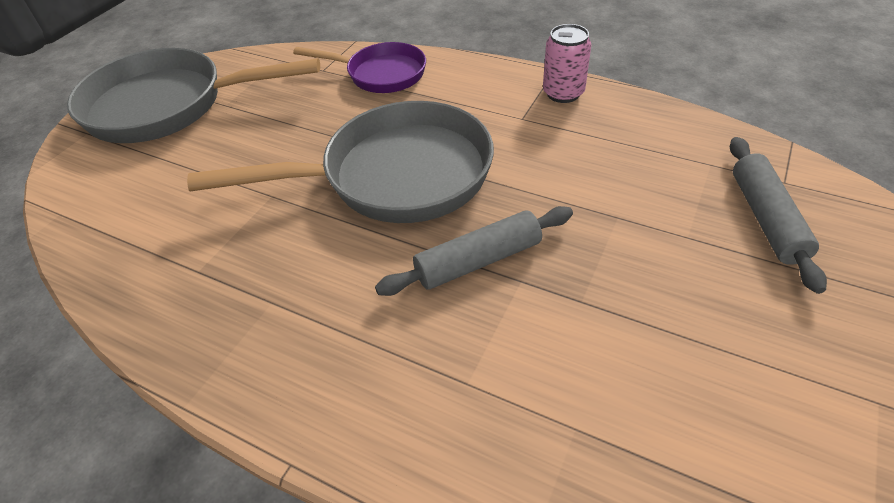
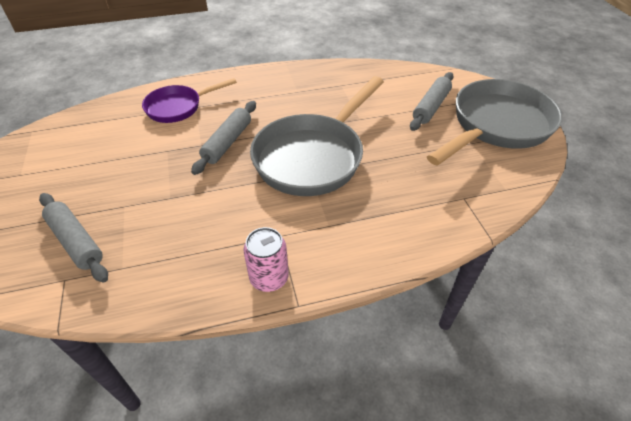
camera: 135 degrees right, 0 degrees up
(173, 162) = (431, 107): none -> grey rolling pin
(380, 74) = (421, 217): purple pan -> purple pan (178, 107)

